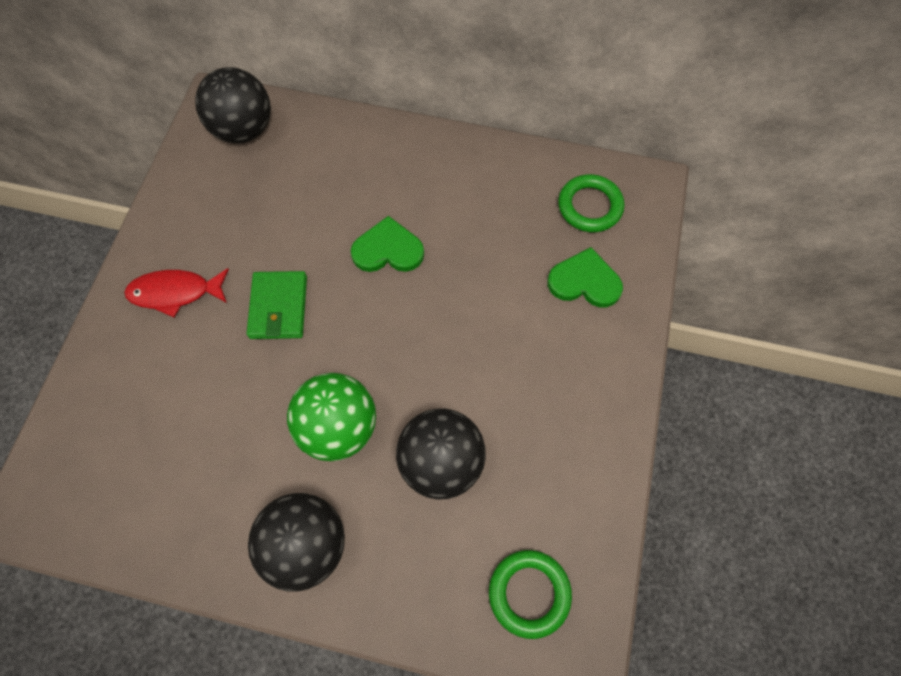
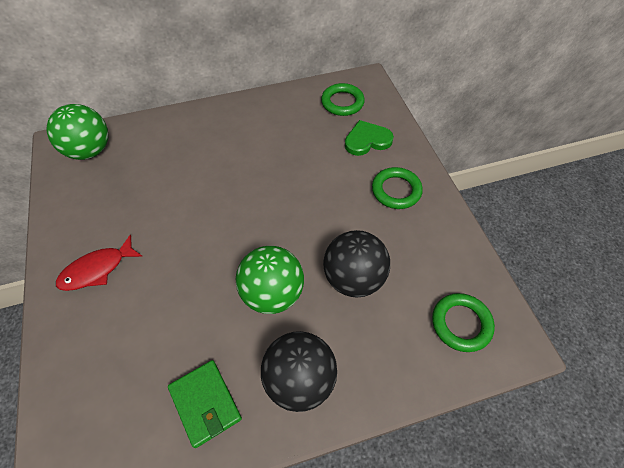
camera: 30 degrees left, 10 degrees down
(244, 129) = (90, 151): black ball -> green ball
(279, 307) = (182, 242): green wallet -> green wallet (205, 403)
(388, 250) = (236, 176): green heart -> none
(572, 375) = (396, 190): none -> green ring

